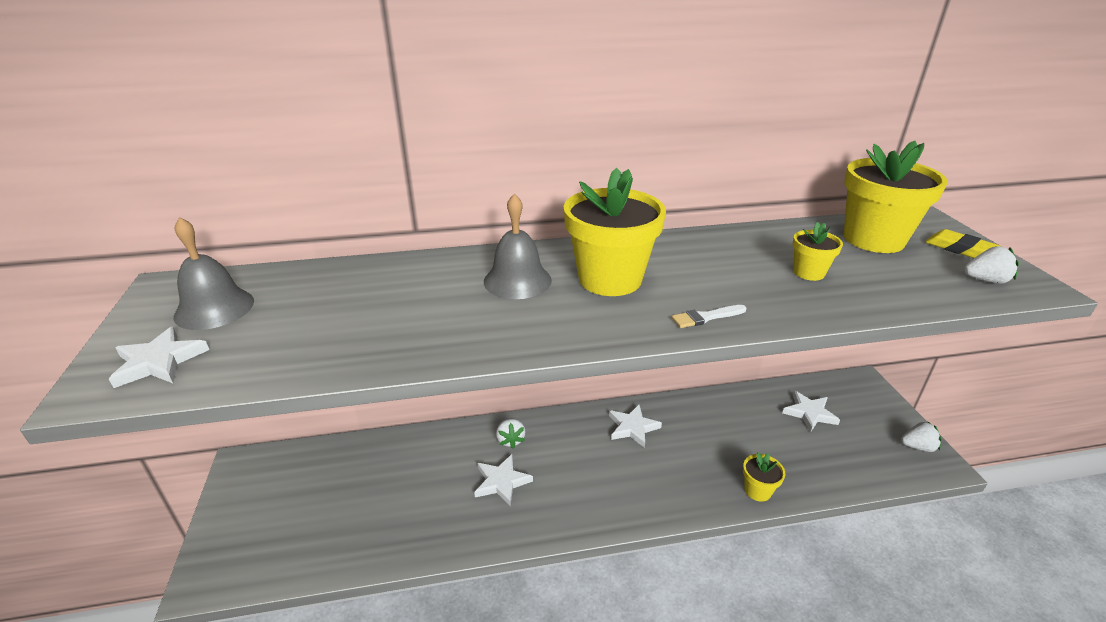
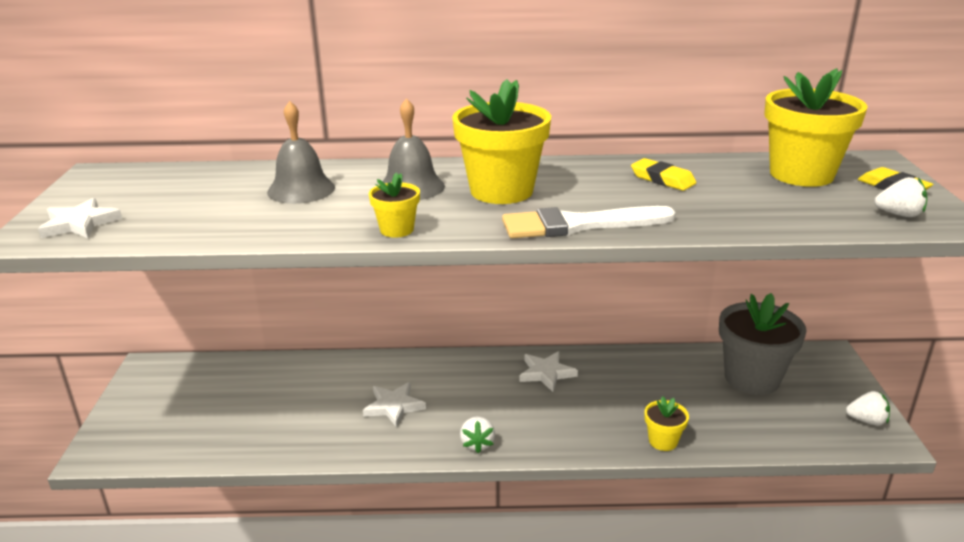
camera: 10 degrees right, 5 degrees down
(214, 308) = (133, 191): grey bell -> grey bell (301, 189)
(510, 440) = (414, 372): white strawberry -> white strawberry (477, 444)
(706, 317) = (579, 225): white brush -> white brush, size x2.21
(755, 253) = (662, 179): none -> yellow eraser
(808, 272) = (709, 197): yellow flower pot -> yellow flower pot (397, 230)
(809, 413) = (752, 378): white star -> grey flower pot

